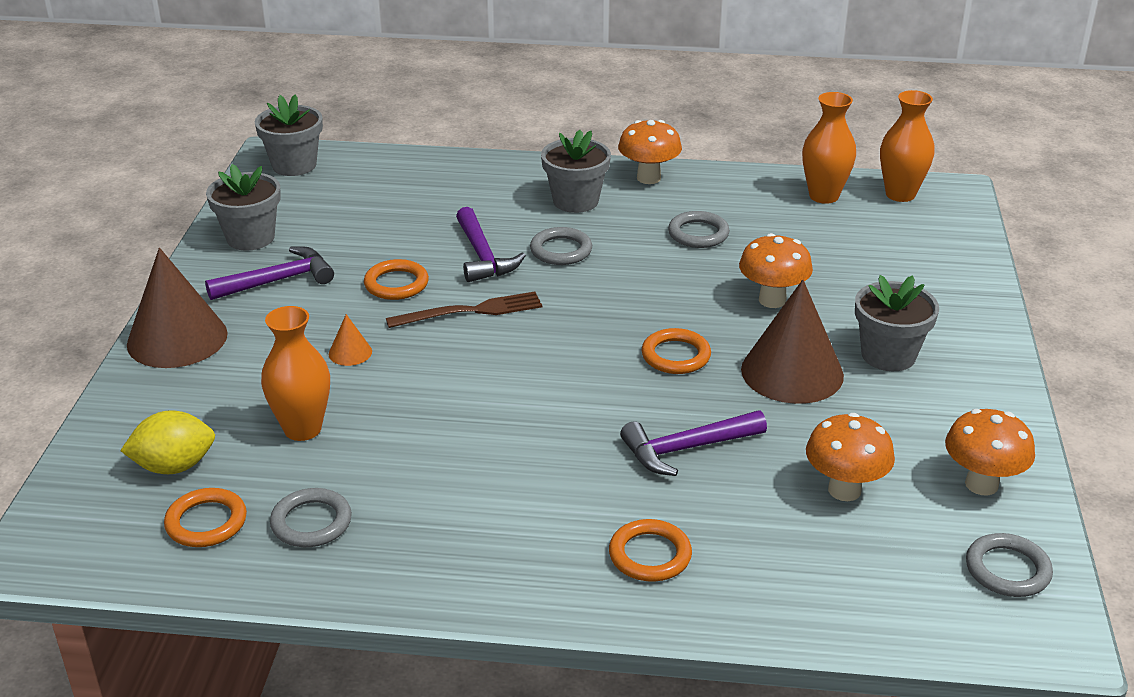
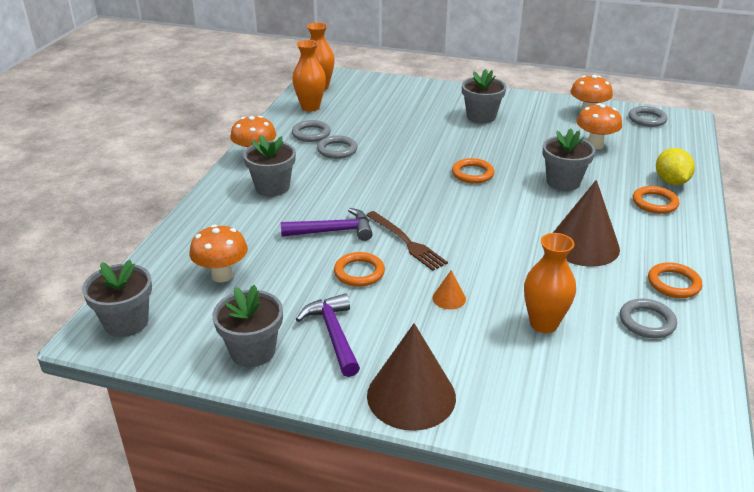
camera: 80 degrees left, 0 degrees up
(174, 466) = (591, 391): yellow lemon -> yellow lemon (671, 181)
(206, 522) = (654, 372): orange ring -> orange ring (673, 283)
(470, 311) = (406, 242): brown fork -> brown fork turned 150 degrees clockwise
(561, 250) = (338, 199): grey ring -> grey ring (311, 134)
(686, 449) = (563, 182): purple hammer -> grey flower pot
(772, 300) = (420, 138): orange mushroom -> orange mushroom (222, 275)
(792, 372) = (493, 143): brown cone -> brown cone (583, 245)

